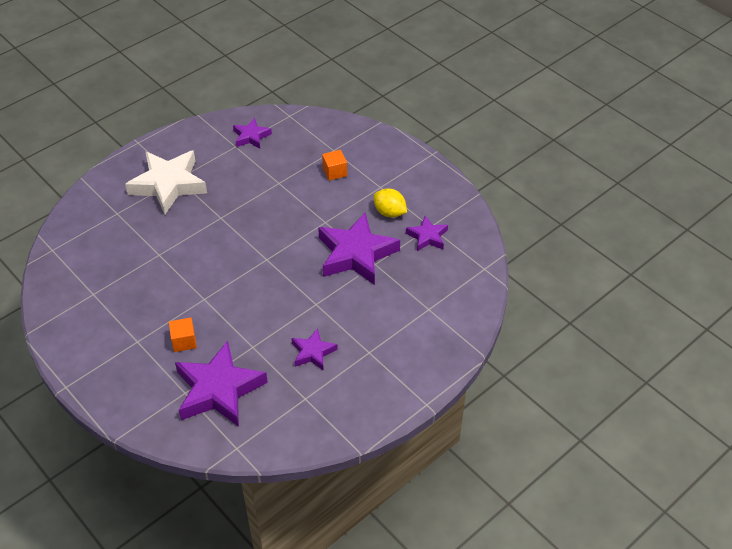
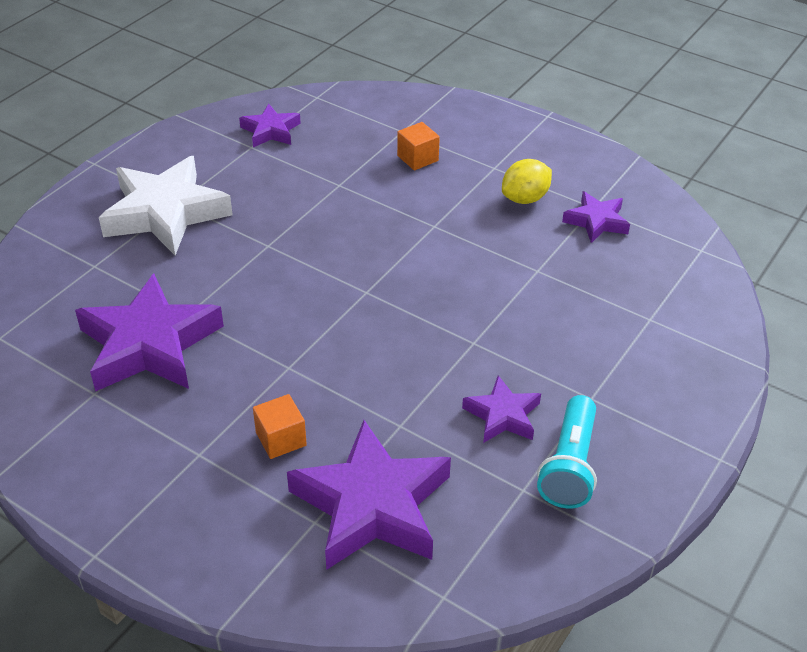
camera: 15 degrees left, 5 degrees down
(337, 390) = (569, 465): none -> turquoise flashlight
(356, 254) = (502, 262): purple star -> purple star (149, 344)
(389, 212) = (525, 198): yellow lemon -> yellow lemon turned 60 degrees counterclockwise

